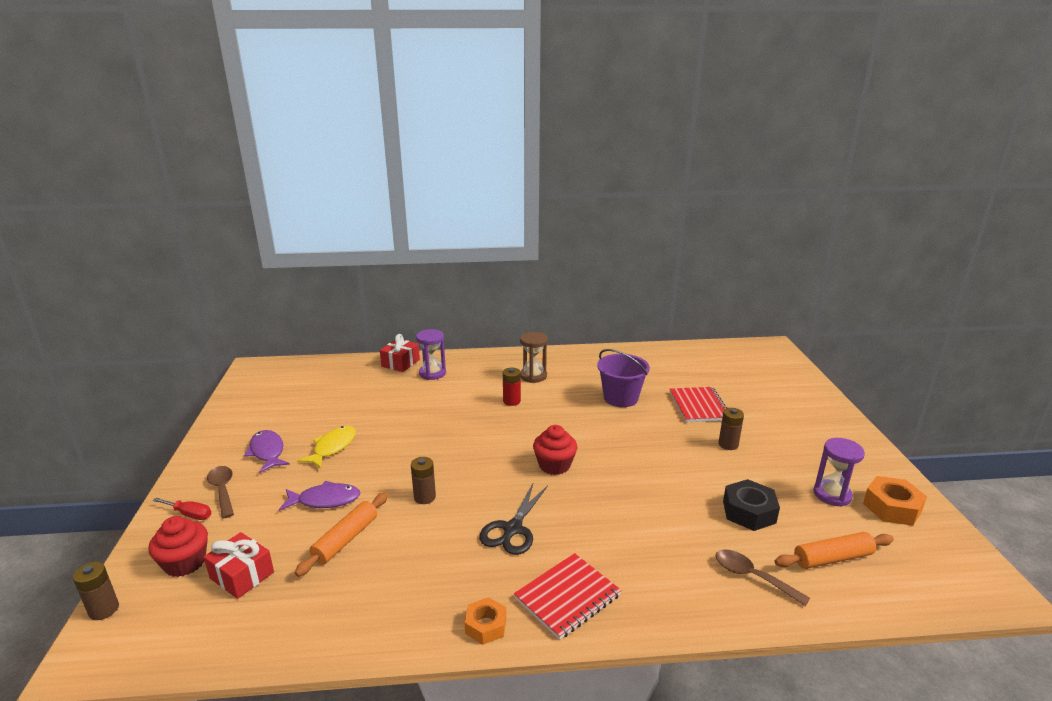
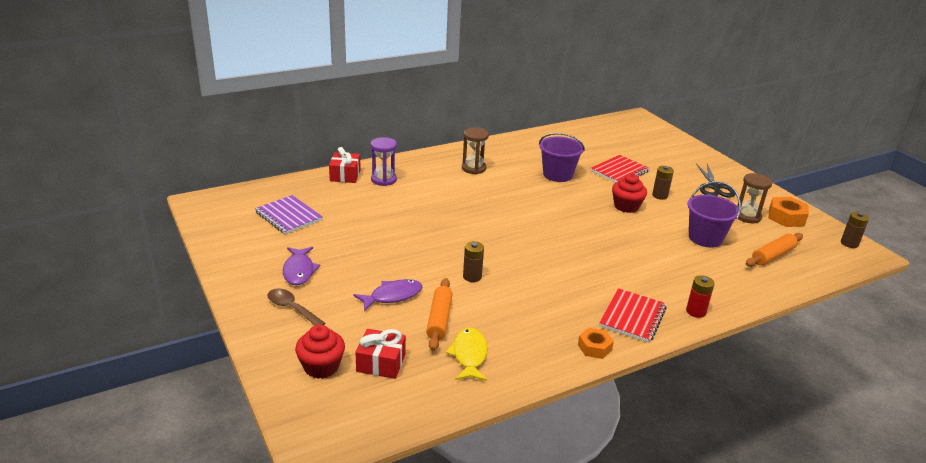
camera: 25 degrees left, 5 degrees up
(104, 609) = (289, 415): brown battery -> brown battery (849, 243)
(190, 514) = (282, 332): red screwdriver -> none
(267, 452) = (299, 271): purple fish -> purple fish turned 135 degrees counterclockwise
(312, 395) = (288, 216): none -> purple notebook
(332, 447) = (356, 256): yellow fish -> yellow fish (469, 355)
(511, 401) = (474, 191): red battery -> red battery (695, 311)
(512, 529) = (558, 284): black scissors -> black scissors (714, 187)
(554, 465) = (550, 234): red cupcake -> red cupcake (626, 206)
(699, 406) = (619, 171): red notebook -> red notebook turned 75 degrees clockwise
(749, 512) = (705, 238): black nut -> purple bucket
(752, 577) = (735, 277): brown spoon -> none
(832, 494) = (747, 216): purple hourglass -> brown hourglass

